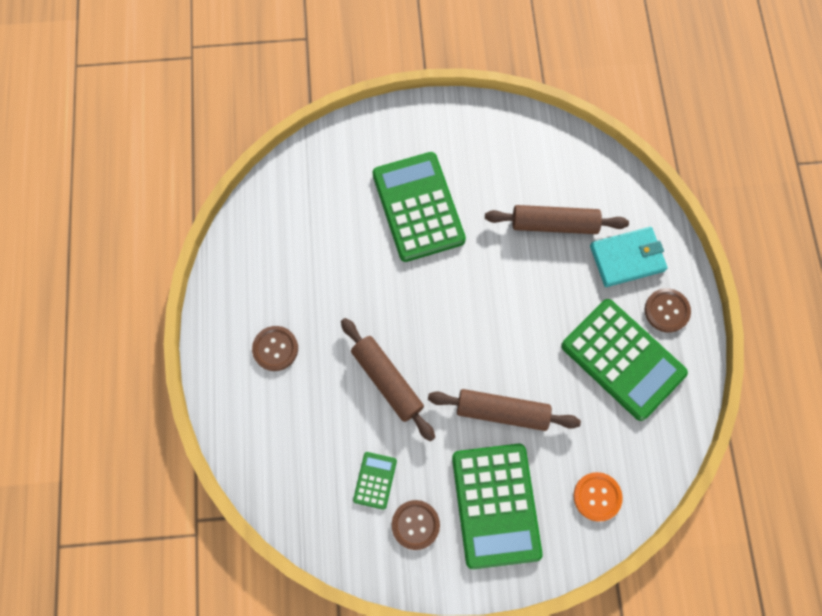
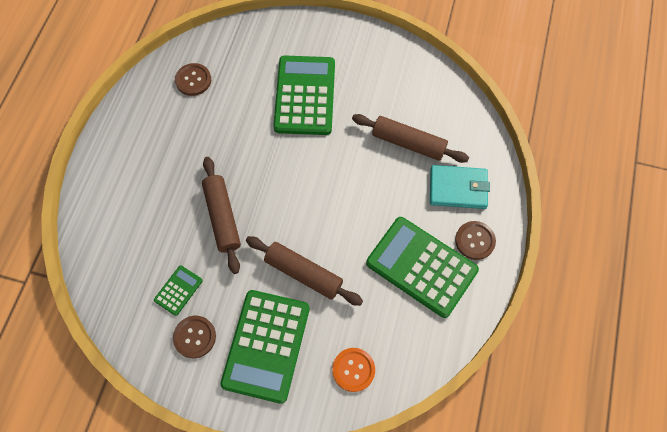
camera: 20 degrees right, 5 degrees down
(275, 349) = (148, 164): brown button -> brown button (193, 80)
(623, 359) = (421, 267): green calculator -> green calculator turned 150 degrees clockwise

